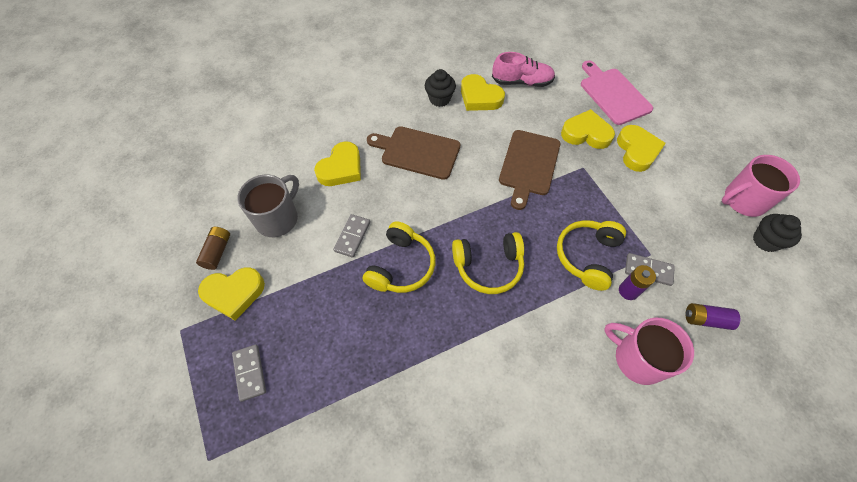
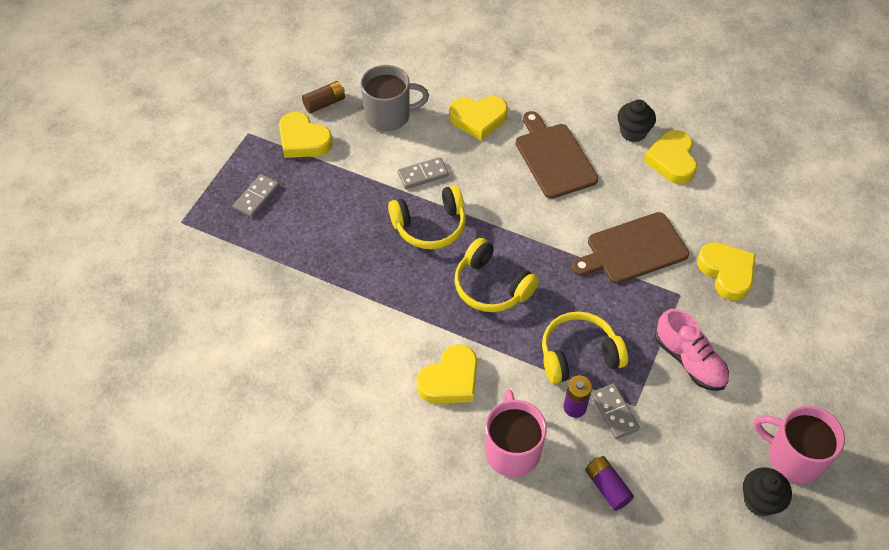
camera: 50 degrees right, 5 degrees down
(522, 82) = (732, 180): pink shoe -> pink shoe (689, 361)
(613, 94) = (810, 266): pink cutting board -> none
(637, 151) = (754, 328): yellow heart -> yellow heart (450, 380)

